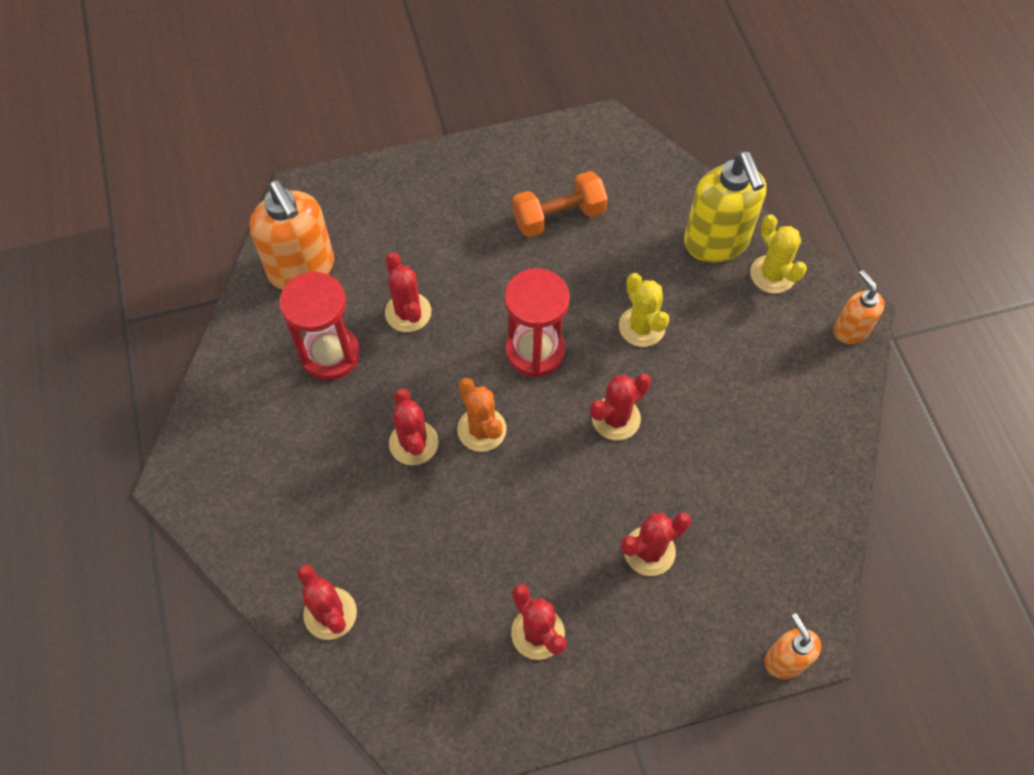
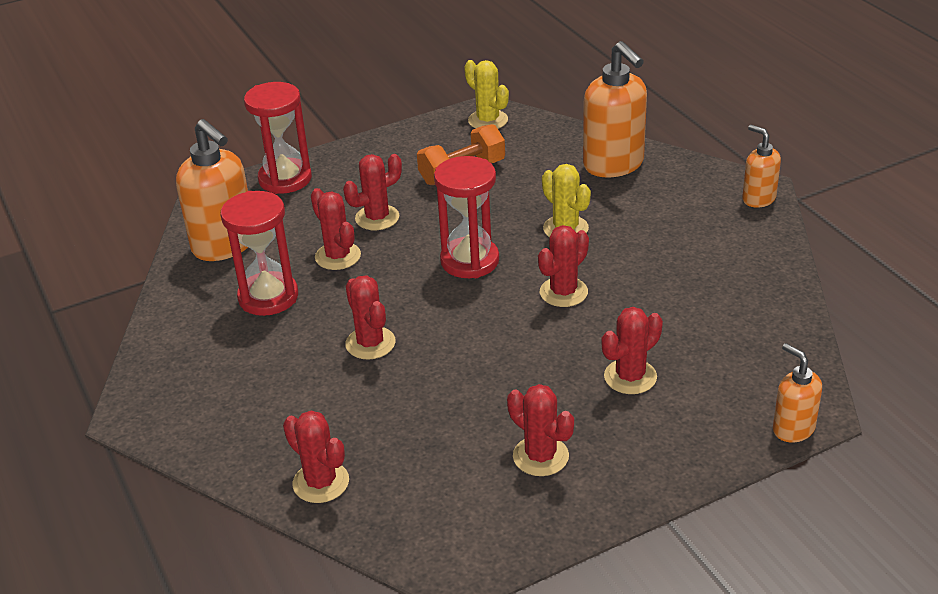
camera: 10 degrees left, 25 degrees down
(379, 185) = (285, 179): none -> red hourglass
(458, 265) = (377, 218): none -> red cactus
(482, 429) = (435, 322): orange cactus -> none
(716, 242) = (614, 165): yellow soap dispenser -> orange soap dispenser
(772, 274) = (673, 176): yellow cactus -> yellow cactus (488, 120)

